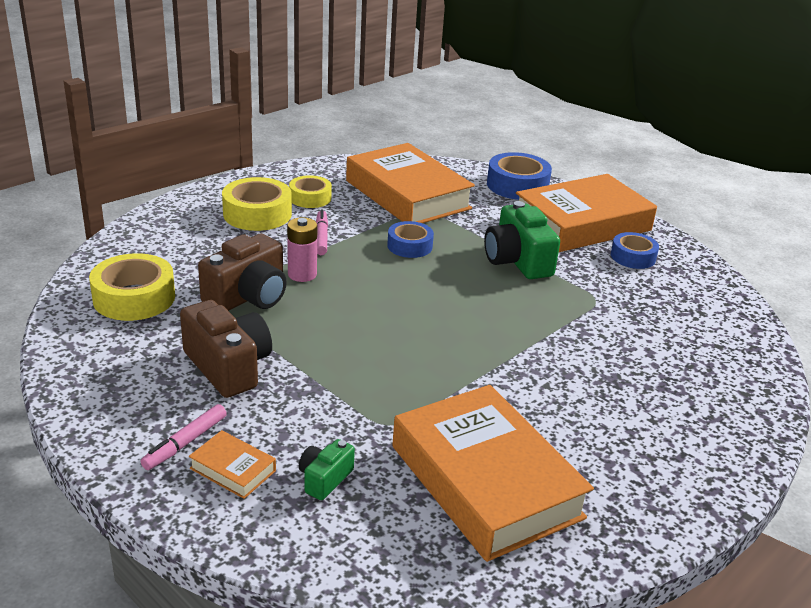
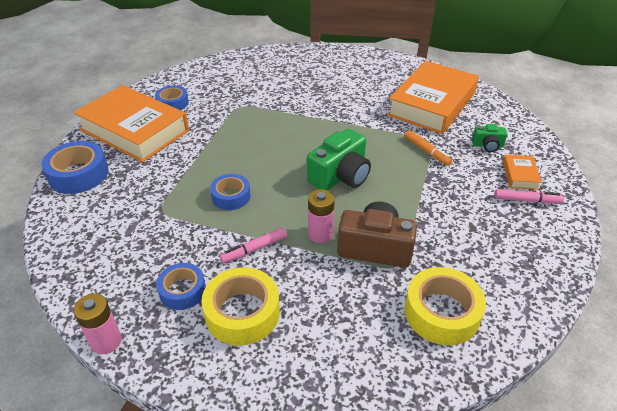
camera: 115 degrees left, 10 degrees up
(228, 367) = (454, 217): brown camera -> none
(295, 165) = (106, 341): none -> pink battery
(310, 198) = (182, 291): yellow tape -> blue tape
(366, 409) = (426, 151): none -> orange marker
(407, 195) = (135, 229): orange book -> none
(517, 261) = (214, 143): green camera -> green camera (340, 176)

